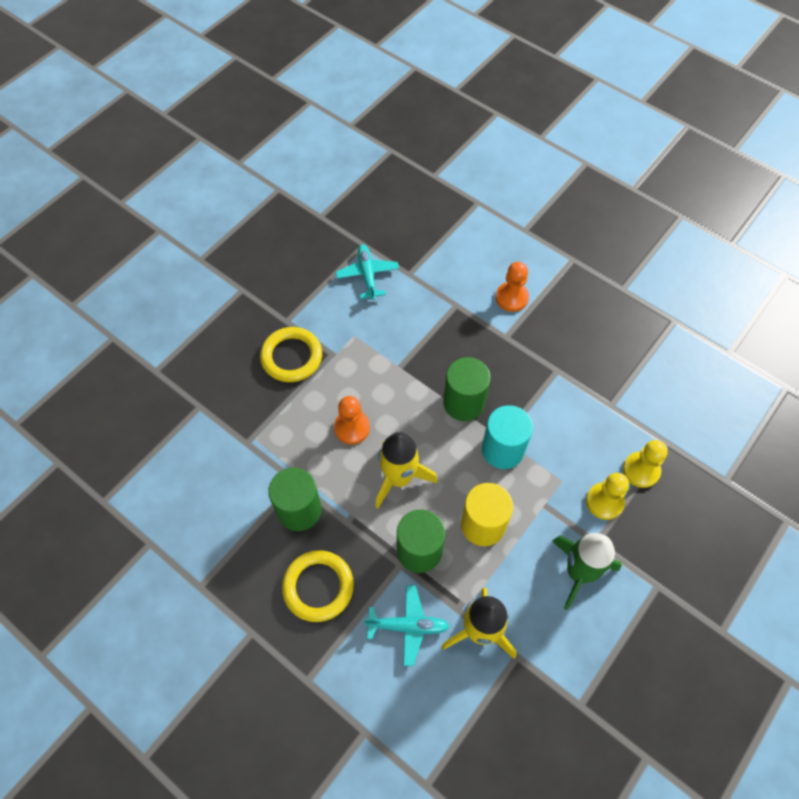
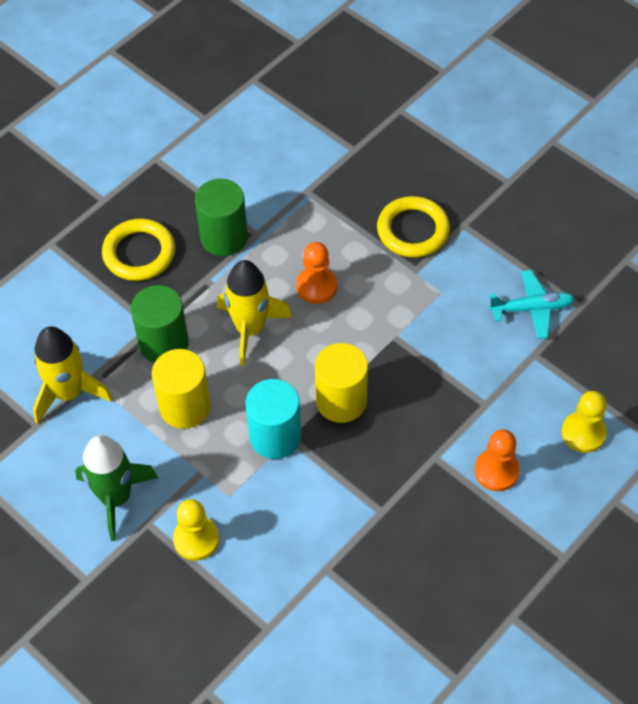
camera: 95 degrees right, 5 degrees down
(408, 626) = (86, 329): turquoise plane -> none
(464, 403) = (341, 401): green cylinder -> yellow cylinder
(641, 470) = (232, 589): yellow pawn -> yellow pawn (583, 433)

